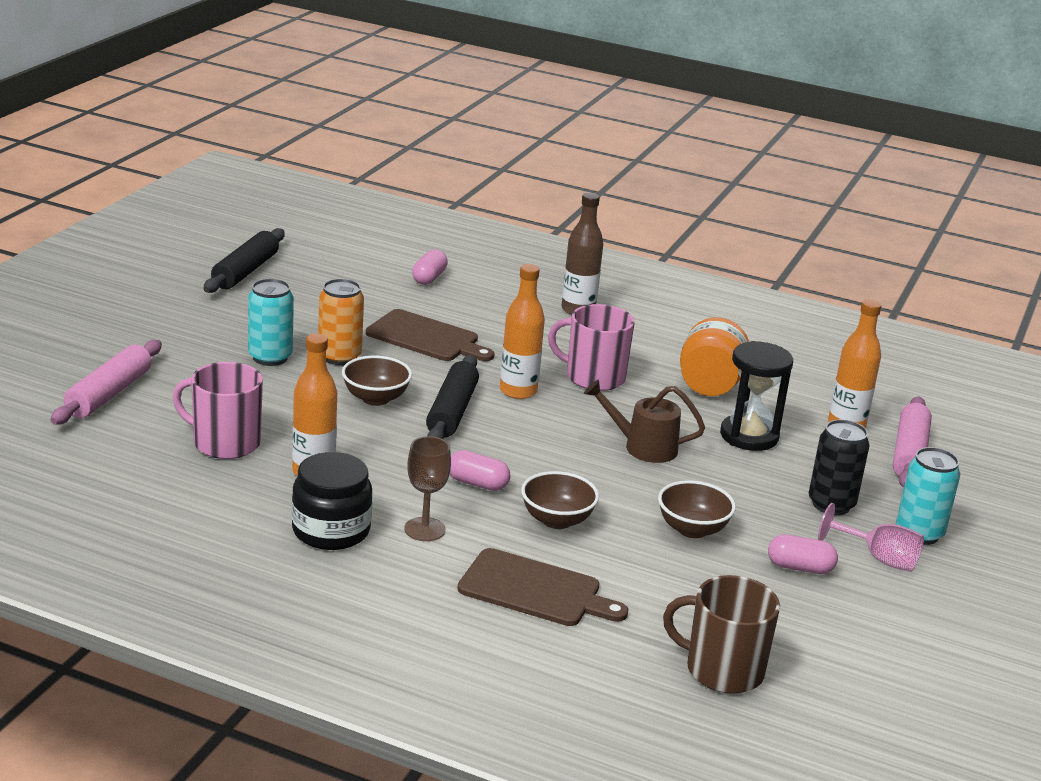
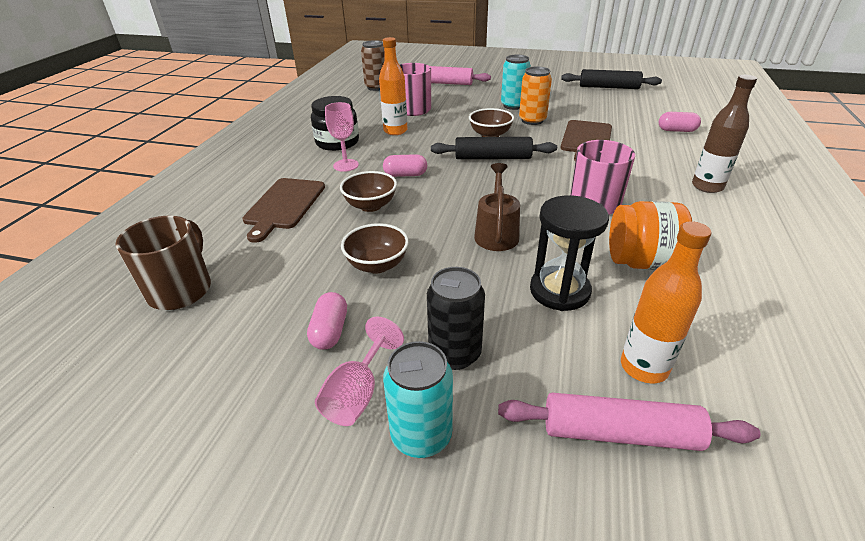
camera: 85 degrees right, 10 degrees up
(73, 465) = (376, 87): none -> brown can
(424, 529) = (346, 165): brown goblet -> pink goblet
(477, 483) = (405, 175): pink capsule -> pink capsule turned 75 degrees clockwise
(518, 391) = (541, 176): orange bottle -> none

